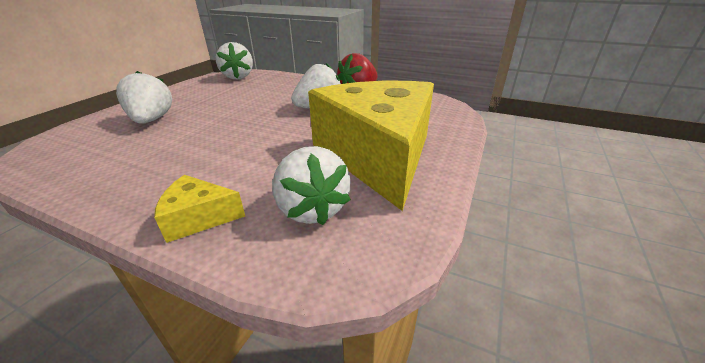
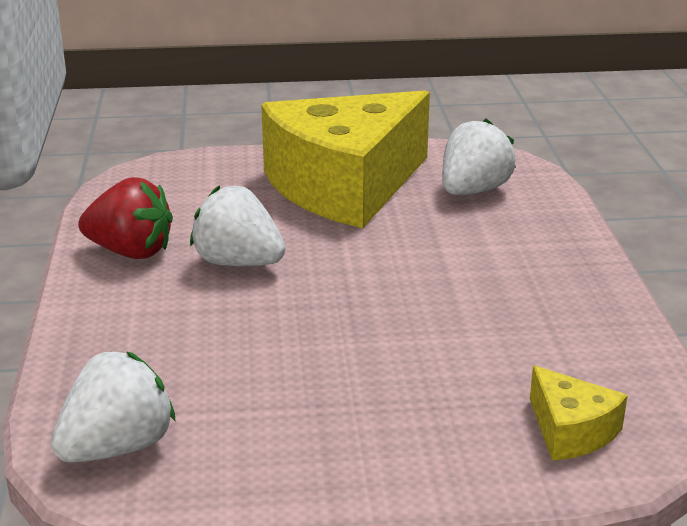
camera: 120 degrees left, 5 degrees down
(152, 120) = (444, 404): white strawberry -> none
(199, 217) = (552, 233): yellow cheese -> yellow cheese (570, 431)

